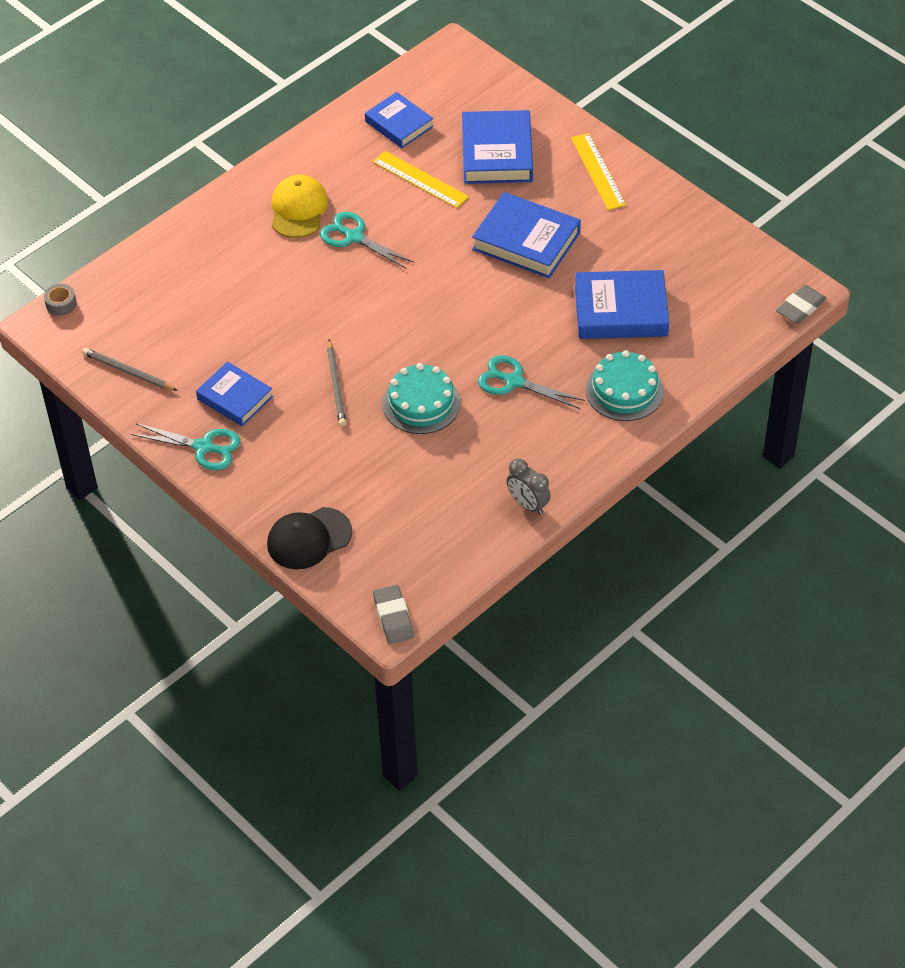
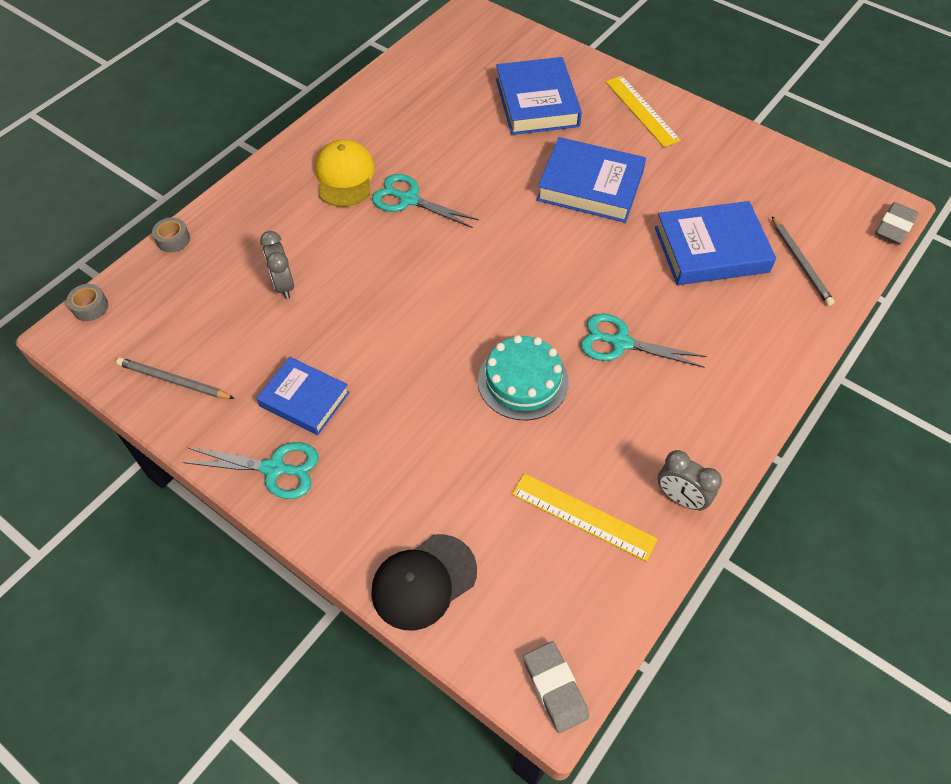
camera: 10 degrees left, 5 degrees up
(136, 252) = (173, 240): none -> grey tape
(229, 302) = (283, 285): none -> grey clock
(336, 385) = (421, 370): grey pencil -> grey pencil (800, 263)
(399, 124) = (433, 84): blue book -> none
(420, 179) = (466, 135): yellow ruler -> yellow ruler (583, 516)
(624, 390) = (745, 339): turquoise cake -> none

